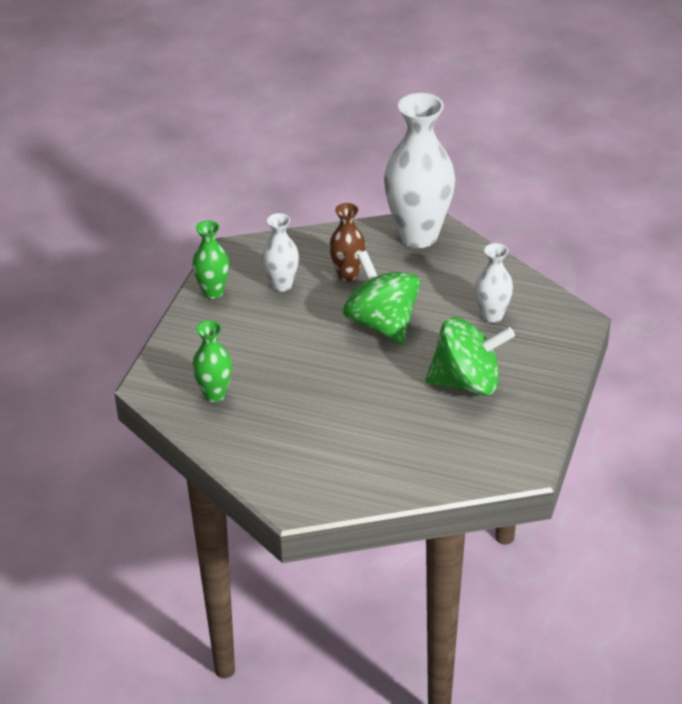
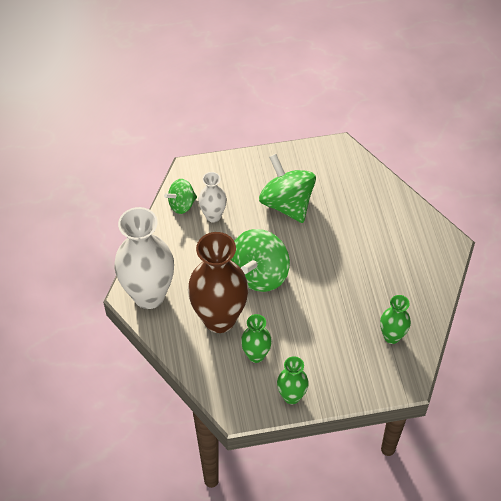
camera: 120 degrees left, 15 degrees up
(282, 285) = (256, 355): white vase -> green vase
(348, 274) = (219, 319): brown vase -> brown vase, size x1.97
(527, 297) = (182, 204): none -> green spinning top

